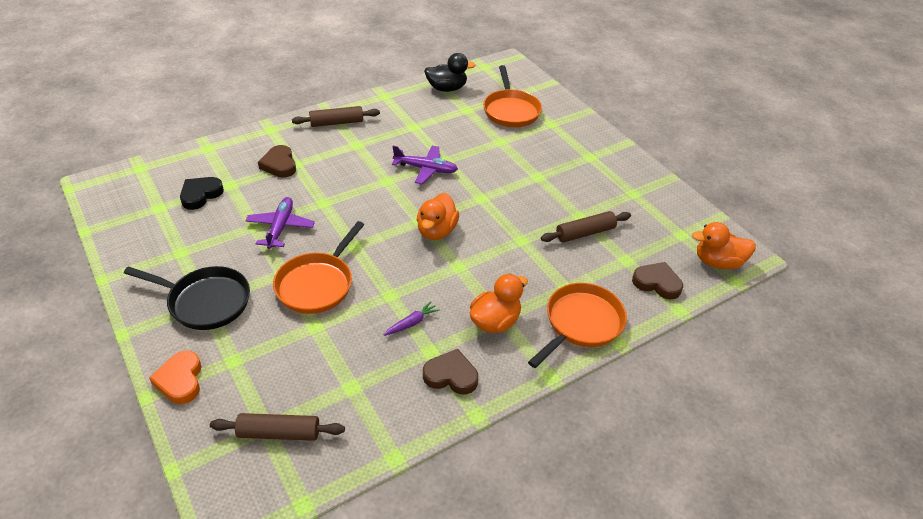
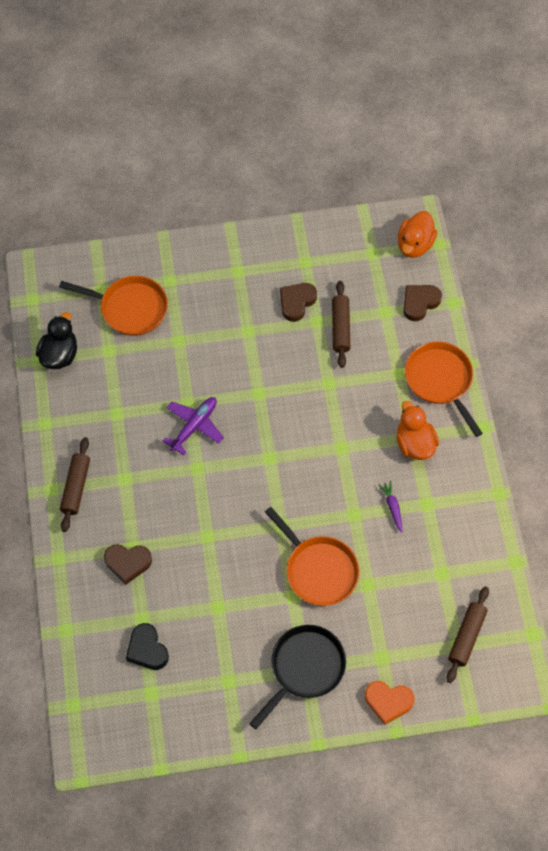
camera: 65 degrees left, 20 degrees up
(280, 227) = (229, 583): purple plane -> none
(436, 231) = (289, 449): orange duck -> none
(451, 375) = (457, 497): brown heart -> brown heart (296, 302)

